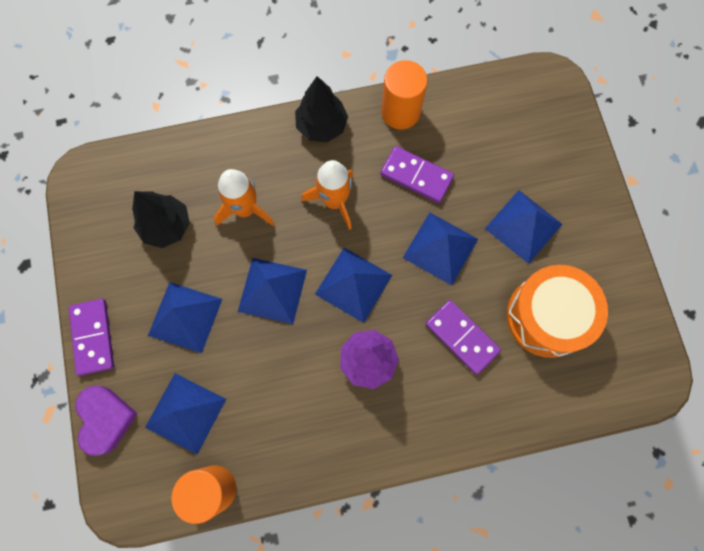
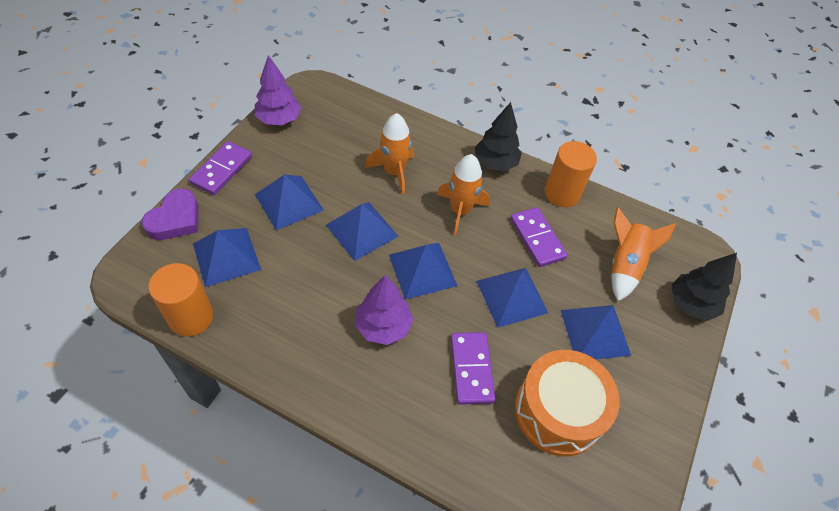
camera: 35 degrees right, 20 degrees down
(89, 240) = (279, 119): none -> purple tree
(166, 226) = (333, 146): black tree -> black tree (691, 304)
(500, 144) = (624, 265): none -> orange rocket

